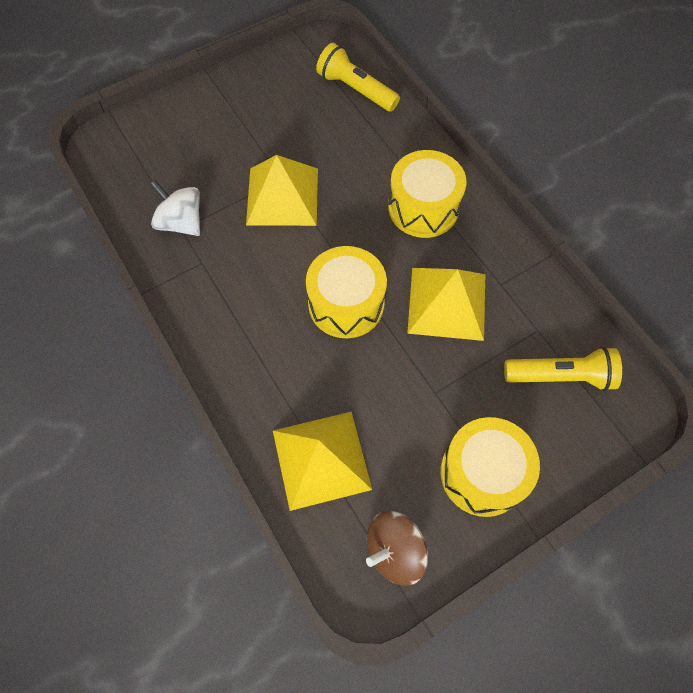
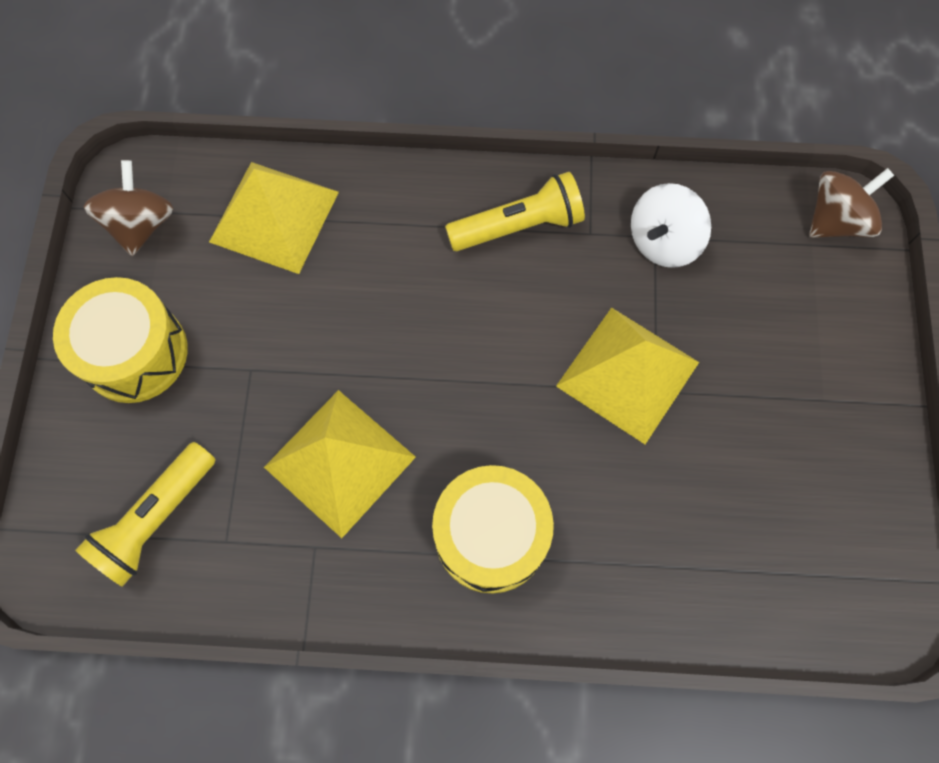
camera: 125 degrees right, 5 degrees up
(109, 148) = (836, 220): none -> brown spinning top
(181, 222) = (663, 241): white spinning top -> white spinning top turned 150 degrees clockwise
(346, 303) = (424, 350): yellow drum -> none
(356, 89) = (760, 592): yellow flashlight -> yellow flashlight (519, 226)

